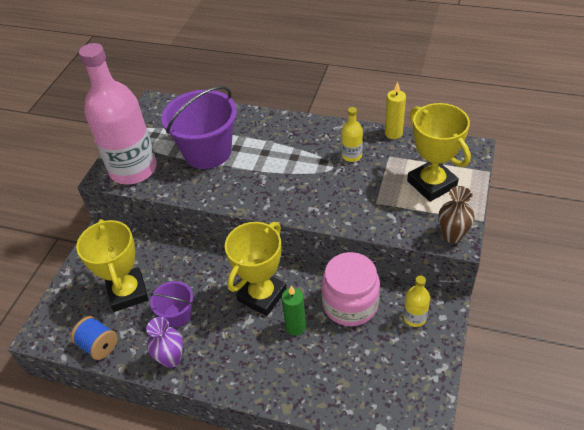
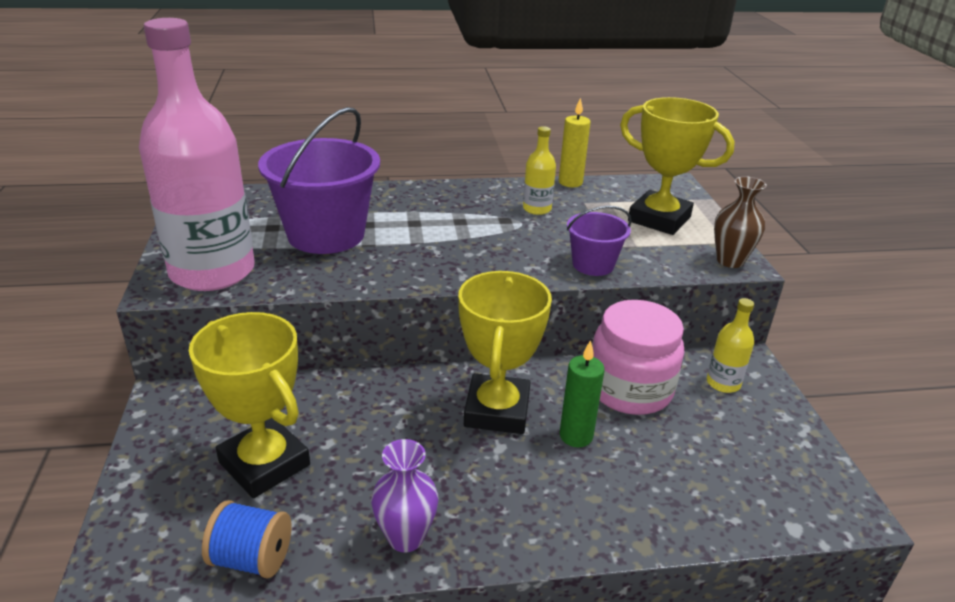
camera: 30 degrees left, 15 degrees down
(177, 315) = (375, 471): purple bucket -> purple bucket (593, 264)

